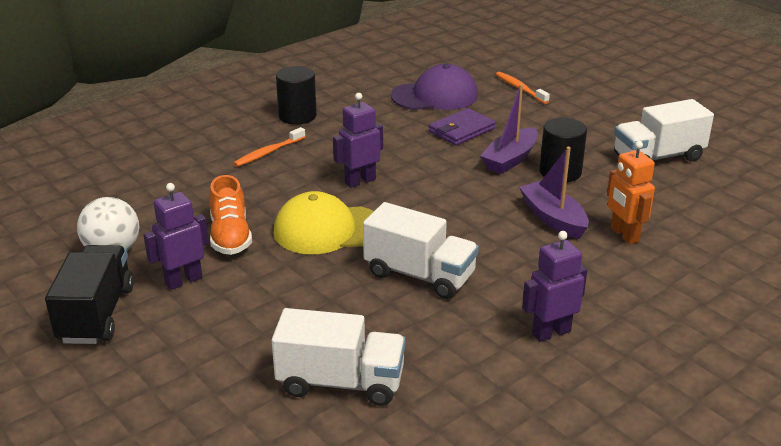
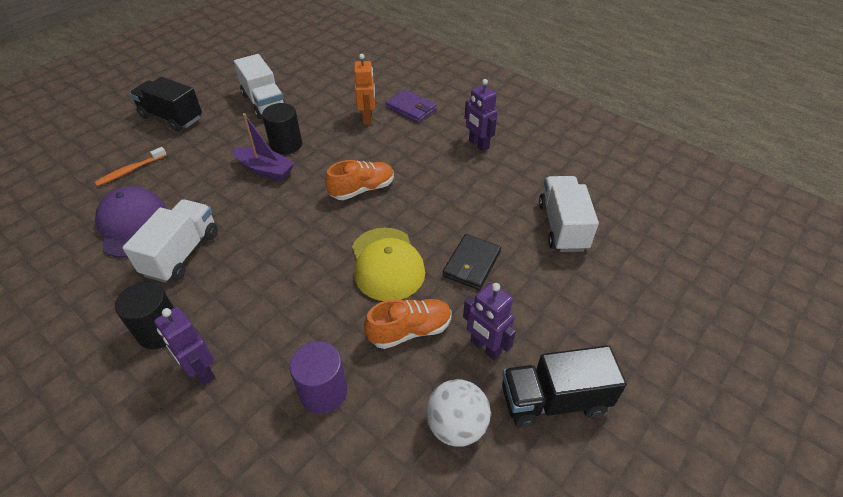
camera: 100 degrees left, 15 degrees up
(191, 187) = (323, 392): none -> purple cylinder
(268, 152) = (246, 338): orange toothbrush -> none
(303, 289) = (471, 264): none -> black wallet
(360, 181) = (304, 256): purple robot -> purple robot (201, 371)
(419, 275) = (436, 204): white truck -> white truck (182, 253)
(461, 130) = (210, 201): purple wallet -> purple wallet (411, 108)
(461, 221) = (362, 189): none -> orange shoe
(553, 218) = (351, 146): purple boat -> none
(619, 102) = (172, 118): none -> black truck
(624, 235) = (367, 118): orange robot -> orange robot turned 60 degrees counterclockwise

